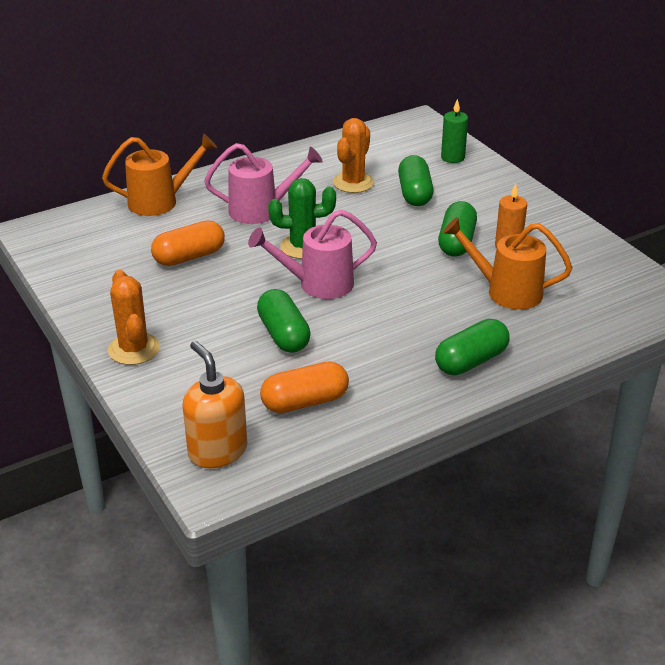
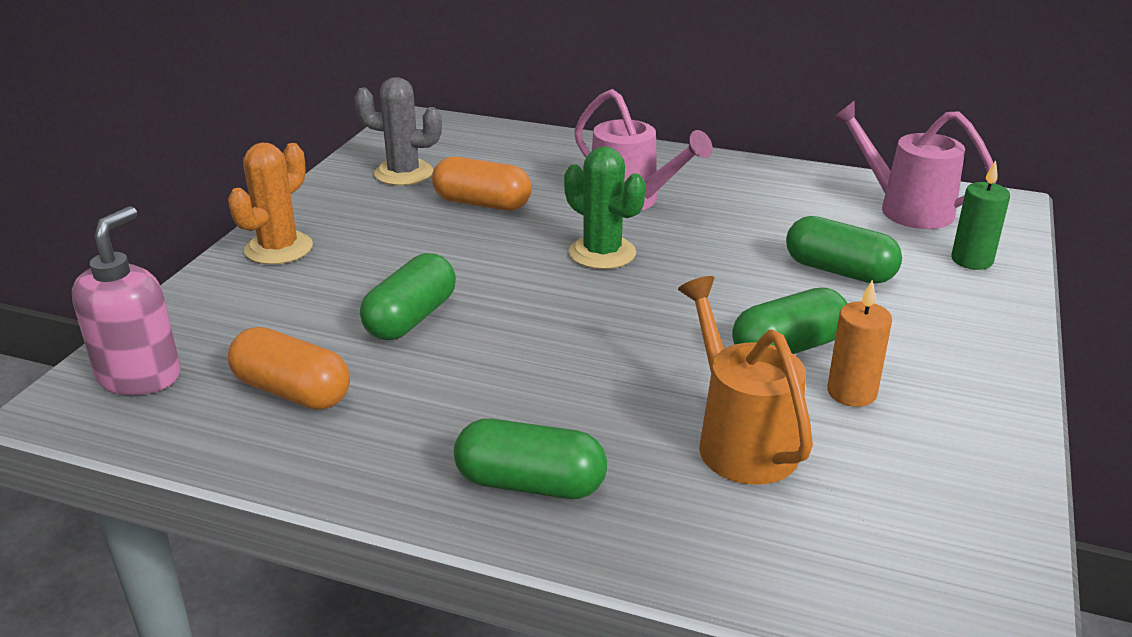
camera: 50 degrees right, 5 degrees down
(104, 266) = (403, 173): none -> grey cactus
(161, 201) = (557, 148): orange watering can -> none
(217, 451) = (140, 376): orange soap dispenser -> pink soap dispenser
(317, 284) = (541, 295): pink watering can -> pink watering can (905, 208)
(353, 182) = (785, 224): orange cactus -> none
(414, 193) = (839, 271): green capsule -> green capsule turned 75 degrees clockwise

